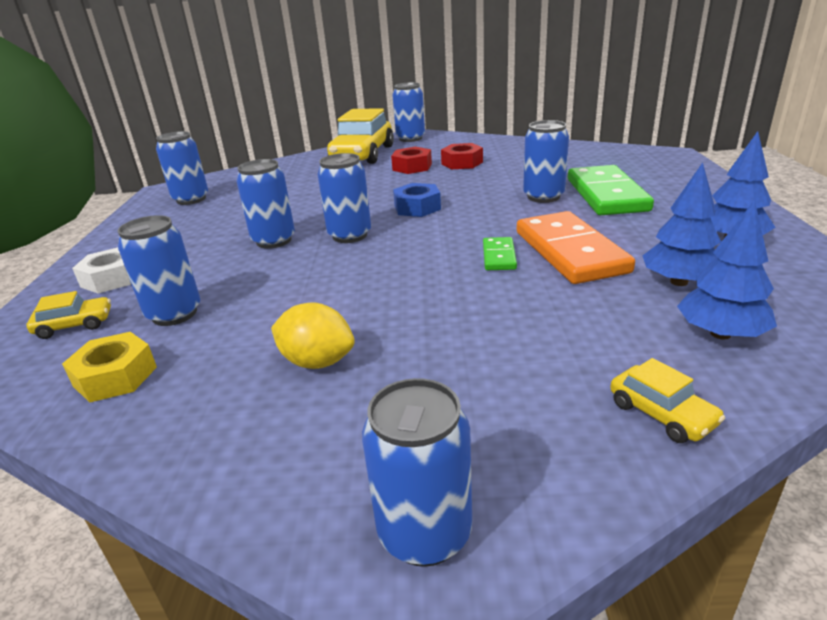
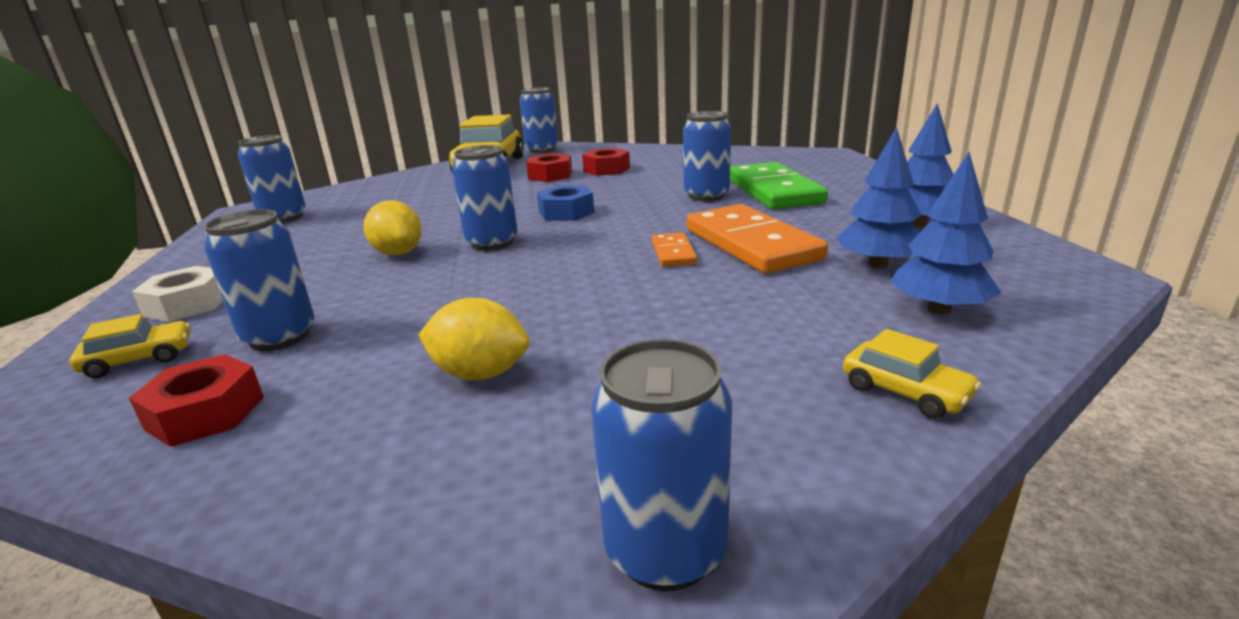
camera: 10 degrees left, 5 degrees down
(115, 376) = (206, 413): yellow nut -> red nut
(274, 241) = (398, 253): blue can -> yellow lemon
(499, 256) = (673, 253): green domino -> orange domino

